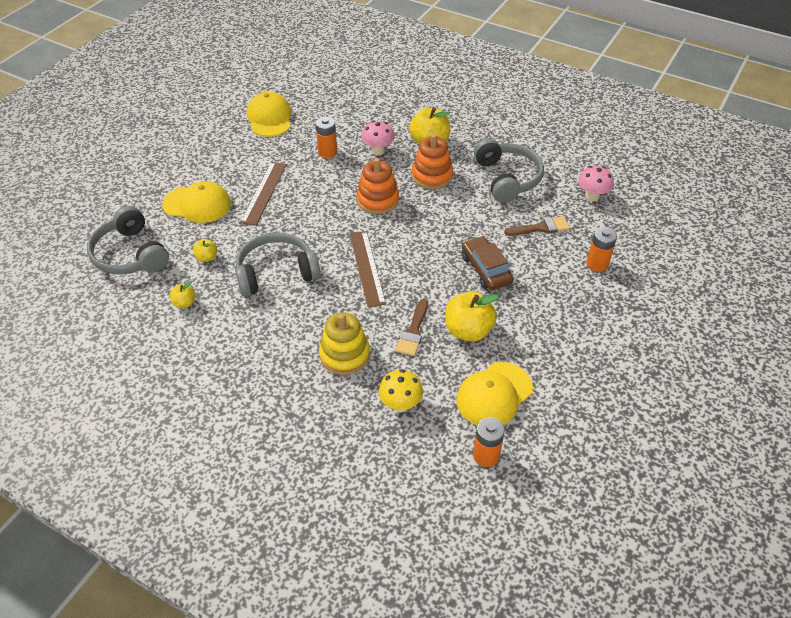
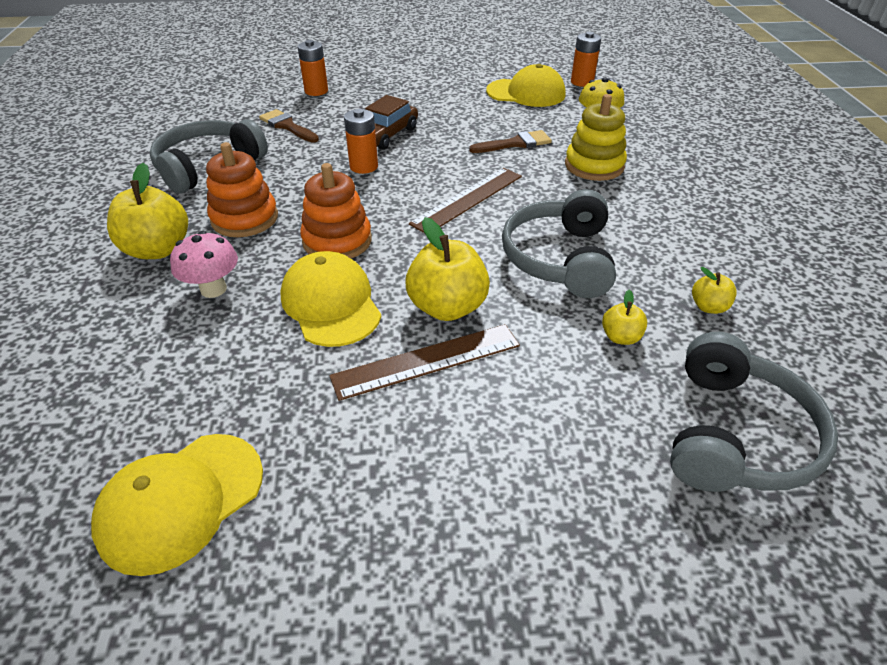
camera: 125 degrees left, 5 degrees down
(197, 204) = (539, 431): yellow cap -> yellow cap (331, 303)
(276, 273) = (560, 258): grey headphones -> grey headphones turned 60 degrees clockwise
(327, 152) = (255, 343): orange battery -> orange battery (364, 166)
(468, 330) = (476, 120): yellow apple -> yellow apple (447, 307)
(592, 196) = (206, 114): pink mushroom -> none

